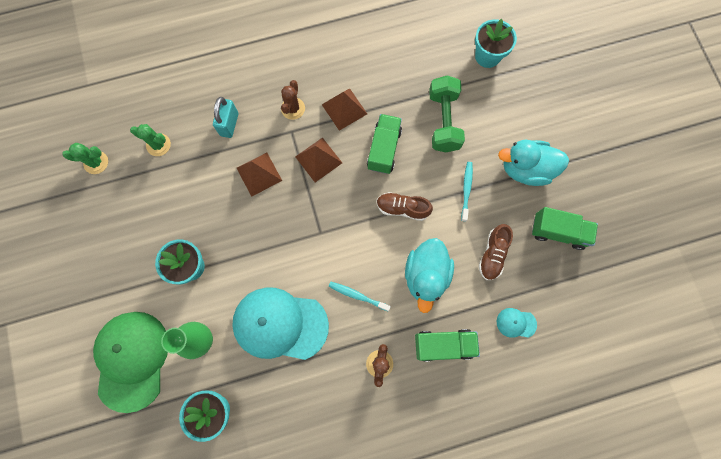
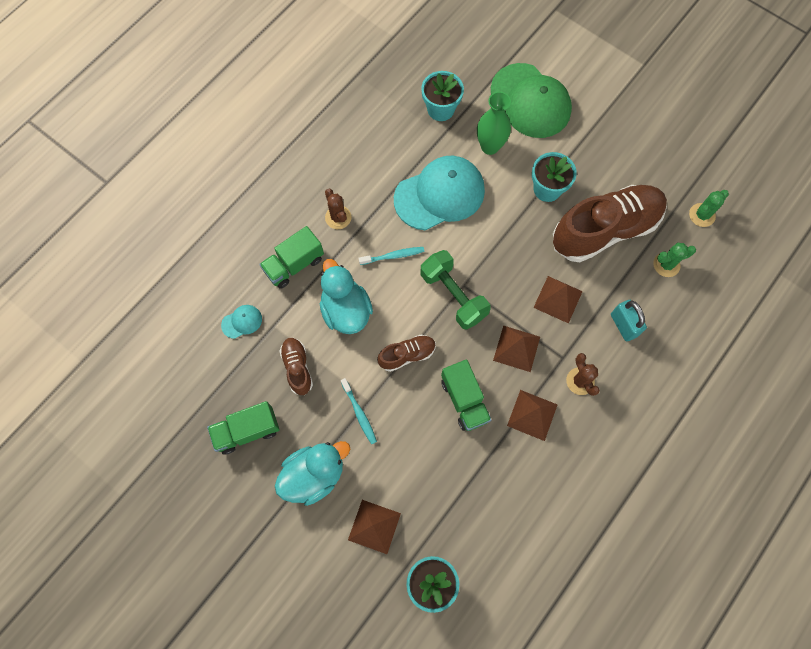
camera: 145 degrees right, 5 degrees down
(177, 201) = (605, 230): none -> brown shoe
(443, 121) = (427, 470): green dumbbell -> green dumbbell (453, 295)
(504, 110) = (374, 526): none -> brown pyramid

